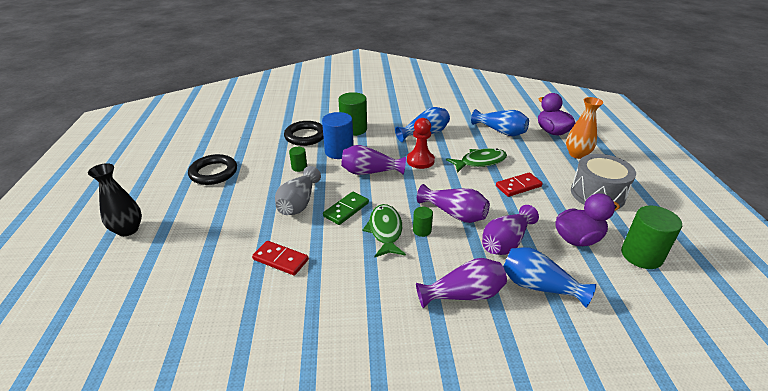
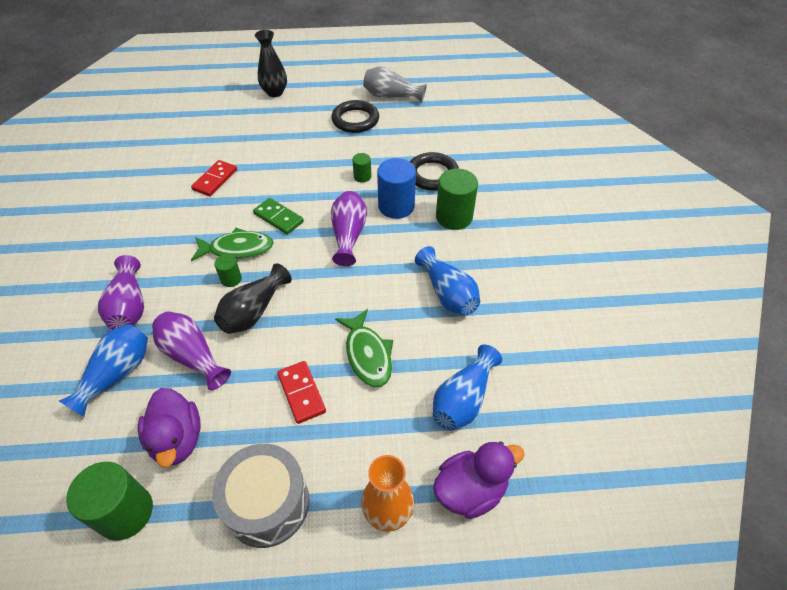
camera: 90 degrees right, 15 degrees up
(299, 203) = (296, 183): grey vase -> grey vase (391, 96)
(420, 161) = (373, 285): red pawn -> none
(454, 214) = (254, 311): purple vase -> black vase

